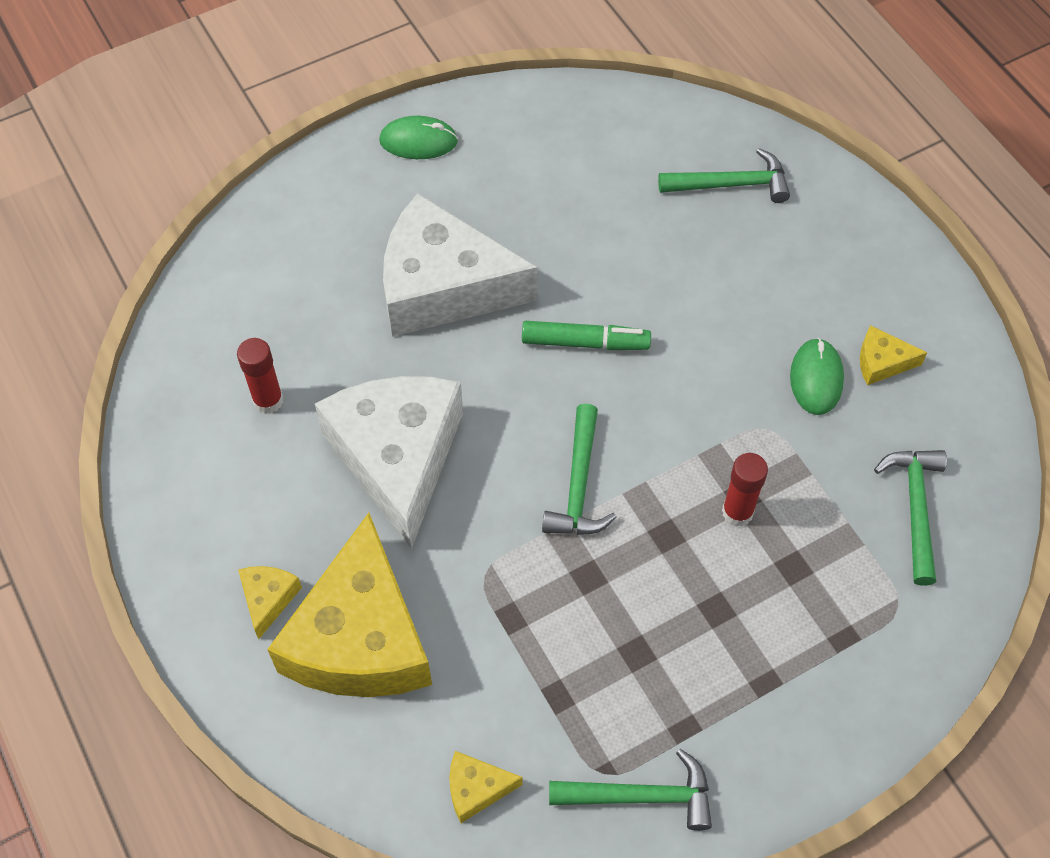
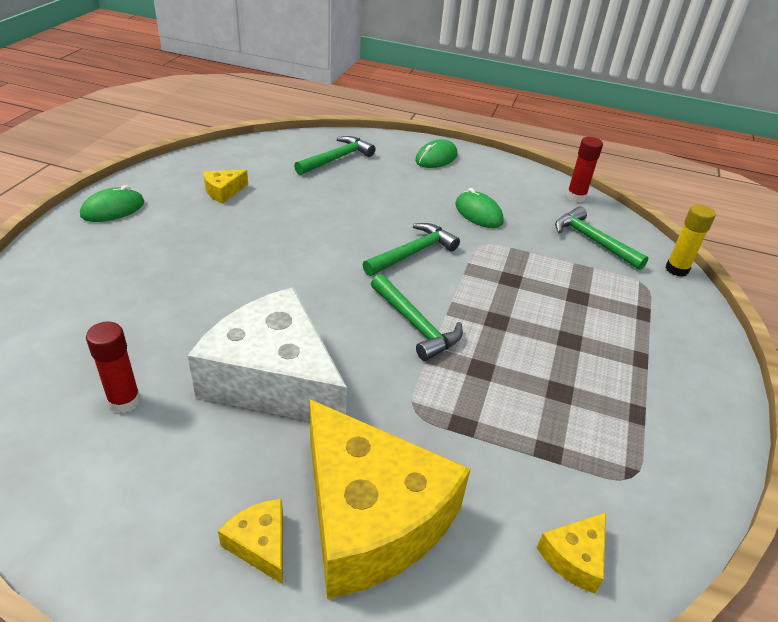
camera: 45 degrees left, 20 degrees down
(443, 286) = (207, 270): white cheese -> none
(585, 343) = (335, 255): green marker -> none
(640, 796) = (668, 473): green hammer -> green hammer (413, 253)
(737, 512) = (517, 288): red glue stick -> red glue stick (576, 197)
(866, 252) = (436, 158): none -> green mouse
(882, 362) = (499, 193): yellow cheese -> yellow cheese (223, 191)
(971, 616) = (676, 269): none -> yellow glue stick

